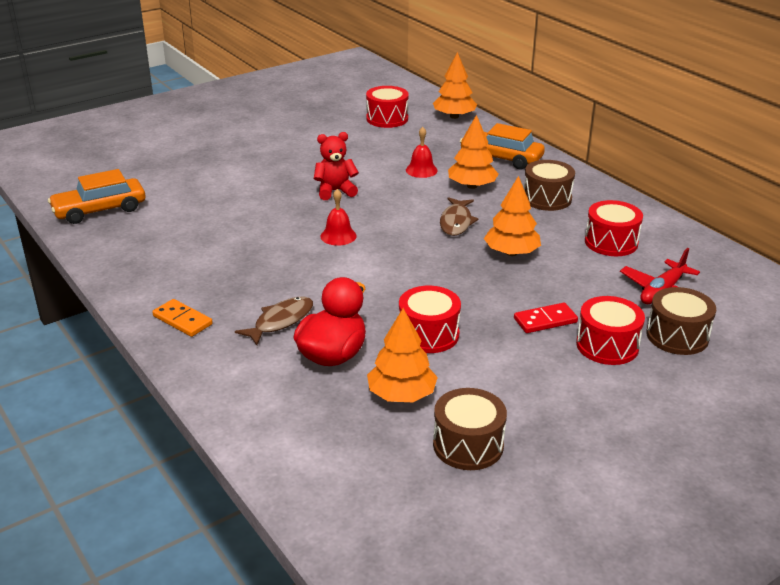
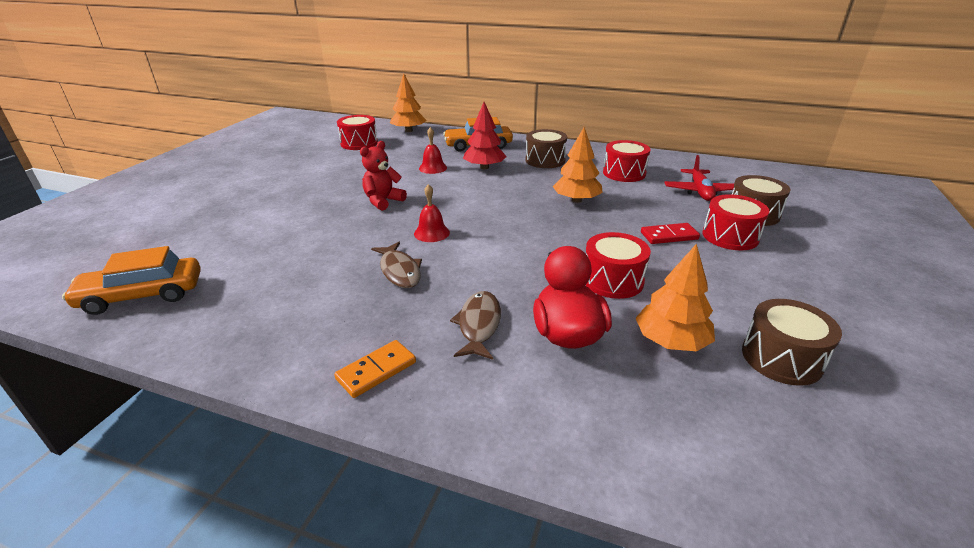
camera: 35 degrees left, 0 degrees up
(99, 210) = (142, 295): orange car -> orange car turned 45 degrees clockwise
(182, 320) = (376, 370): orange domino -> orange domino turned 45 degrees counterclockwise
(456, 222) = (508, 193): brown fish -> brown fish (399, 271)
(472, 186) = (484, 167): orange tree -> red tree
(545, 320) = (669, 236): red domino -> red domino turned 45 degrees clockwise

